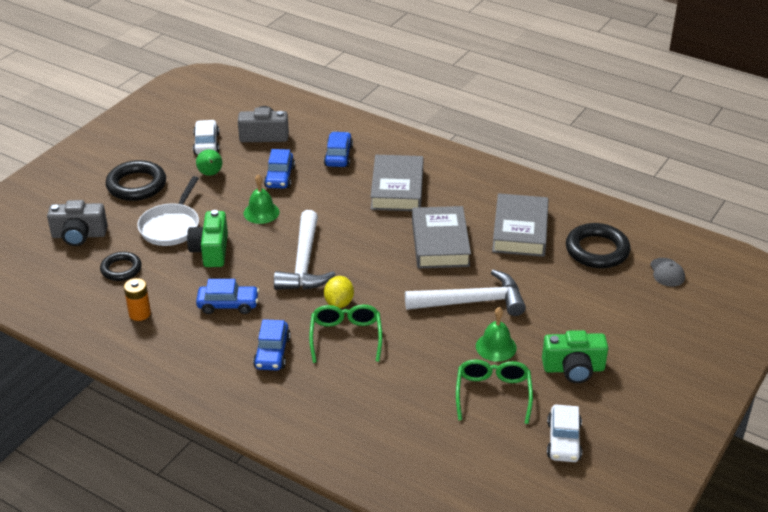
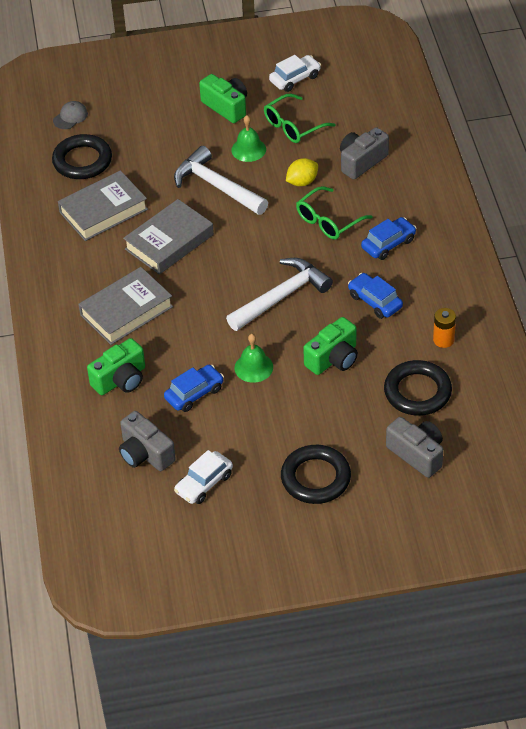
camera: 130 degrees left, 10 degrees up
(121, 269) = (417, 392): black ring -> black ring, size x1.60
(171, 226) = (337, 407): white pan -> none
(210, 174) = (242, 442): green pear -> none
(338, 156) = (120, 379): blue car -> green camera
(339, 303) = (300, 247): yellow lemon -> yellow lemon (302, 182)
(389, 405) = (361, 162): none -> grey camera

